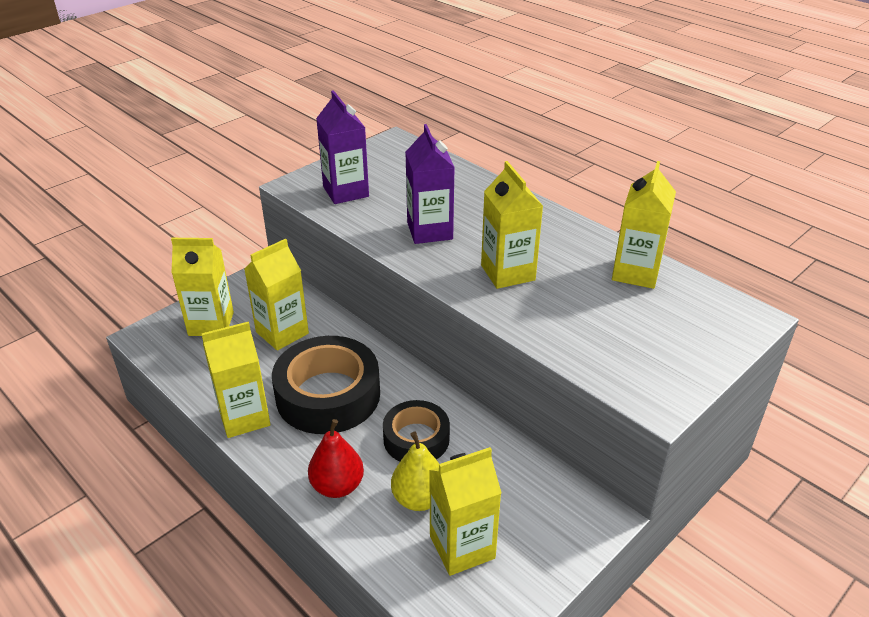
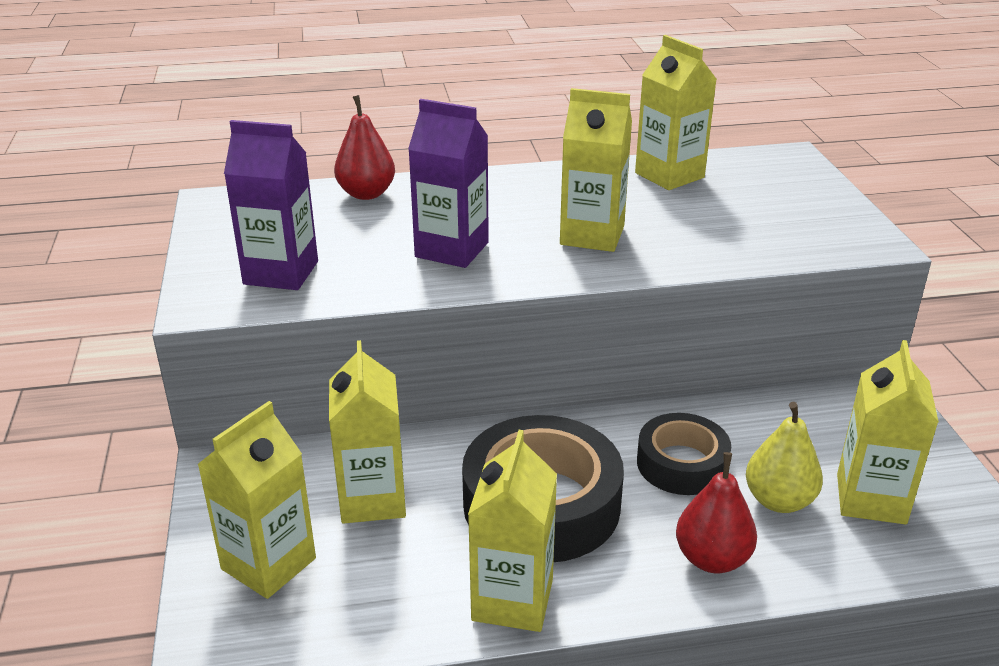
camera: 55 degrees left, 5 degrees down
(459, 177) = (366, 194): none -> red pear

